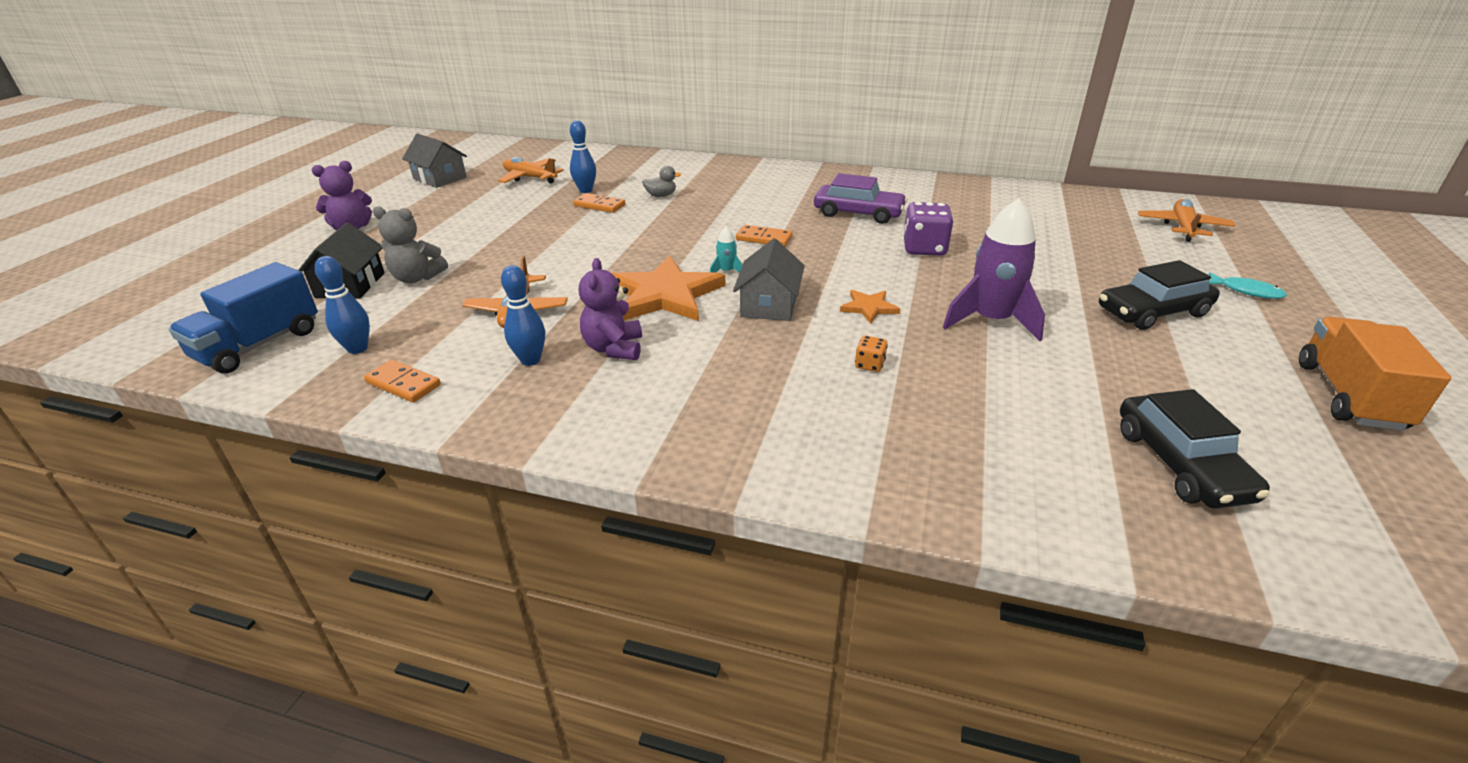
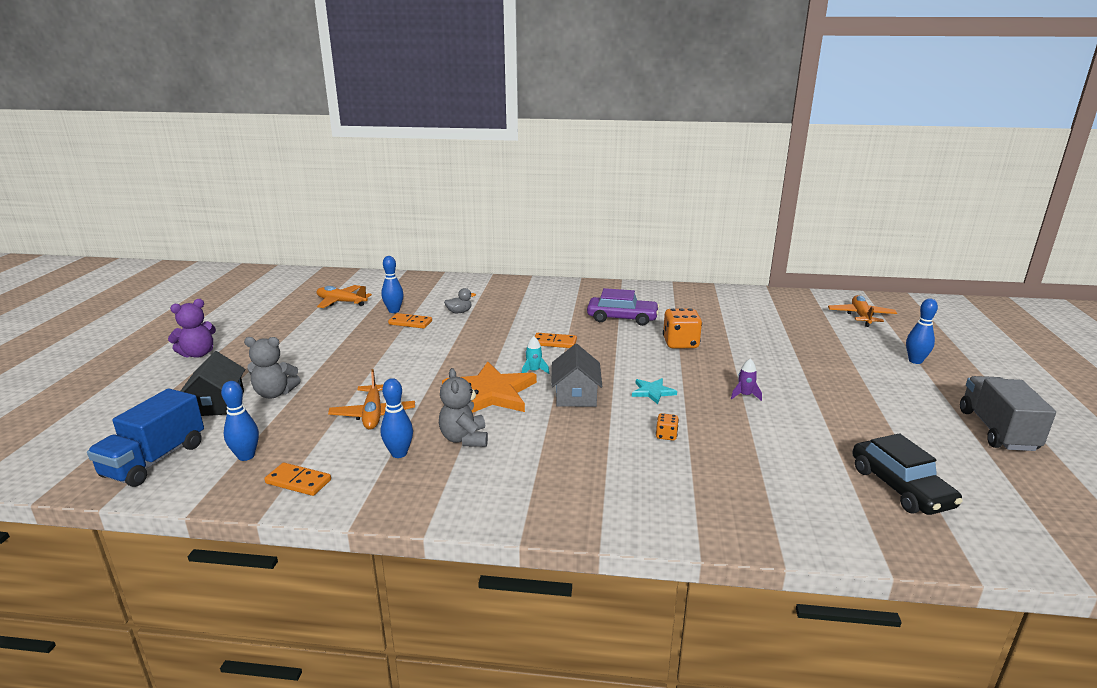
camera: 10 degrees left, 10 degrees down
(440, 178) = (261, 306): grey house -> none
(614, 348) = (464, 439): purple teddy bear -> grey teddy bear
(869, 307) = (652, 392): orange star -> turquoise star
(924, 249) = (680, 343): purple dice -> orange dice
(991, 321) = (745, 395): purple rocket -> purple rocket, size x0.43
(1152, 312) = (856, 381): black car -> none
(1247, 291) = (915, 361): turquoise fish -> blue bowling pin
(1349, 396) = (997, 430): orange truck -> grey truck

